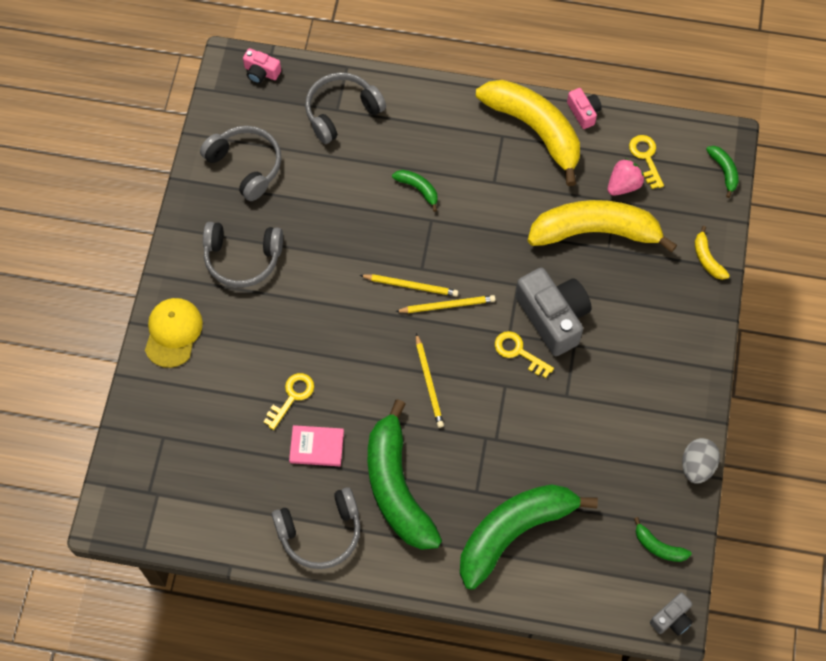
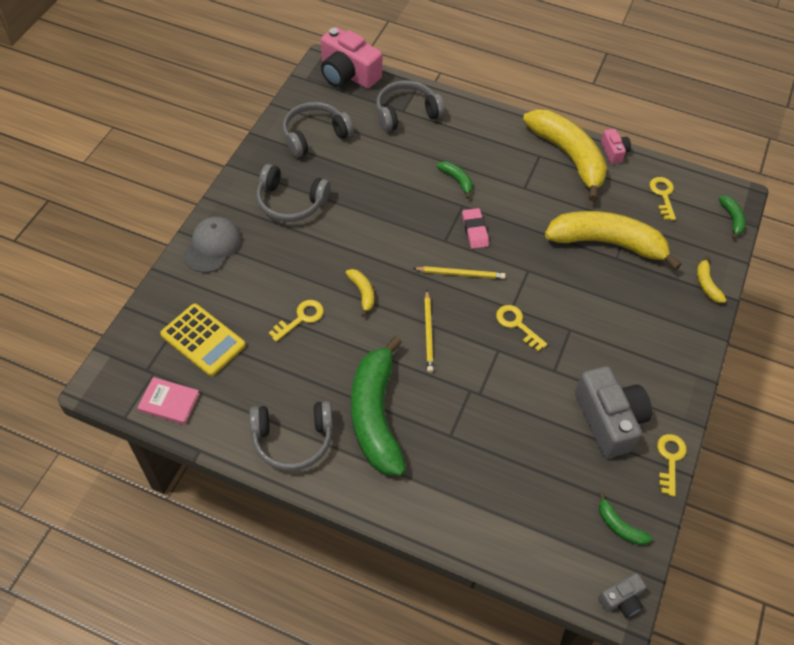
camera: 10 degrees right, 10 degrees down
(173, 333) = (212, 246): yellow cap -> grey cap
(197, 445) = (203, 340): none -> yellow calculator
(246, 166) = (315, 136): grey headphones -> grey headphones turned 90 degrees counterclockwise
(261, 72) = (348, 74): pink camera -> pink camera, size x2.04
(316, 447) = (311, 364): pink book -> pink book (169, 402)
(349, 352) = (362, 293): none -> yellow banana
(410, 286) = (431, 252): yellow pencil -> none
(451, 249) = (474, 231): none -> pink eraser
(514, 532) = (478, 480): green banana -> none
(553, 317) = (555, 303): grey camera -> grey camera (608, 420)
(623, 185) = (639, 212): pink strawberry -> none
(697, 466) = (670, 459): grey egg -> yellow key

